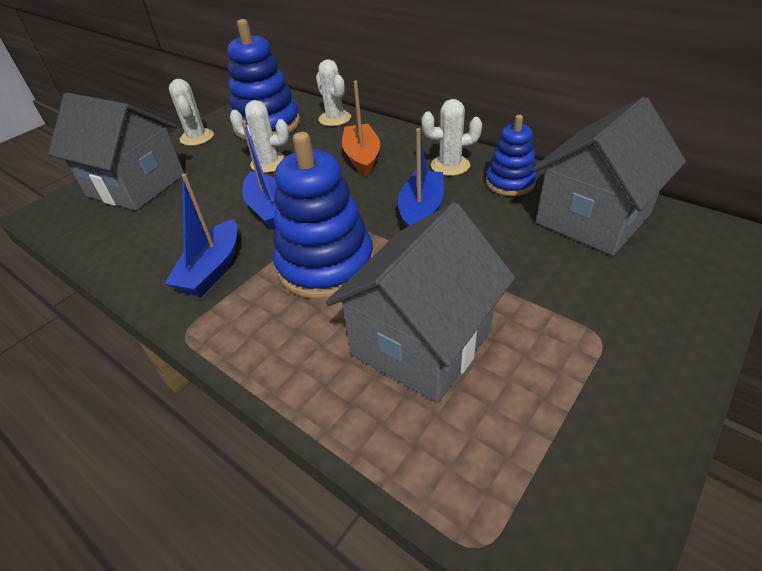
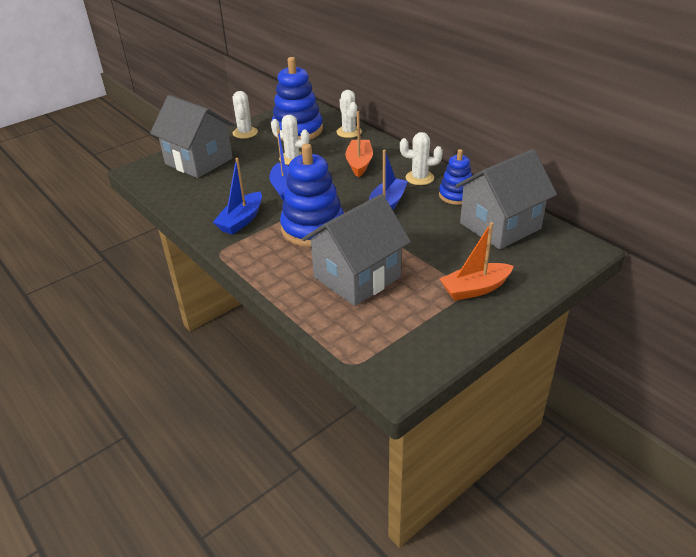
camera: 10 degrees right, 5 degrees down
(615, 332) = (475, 289): none -> orange boat

